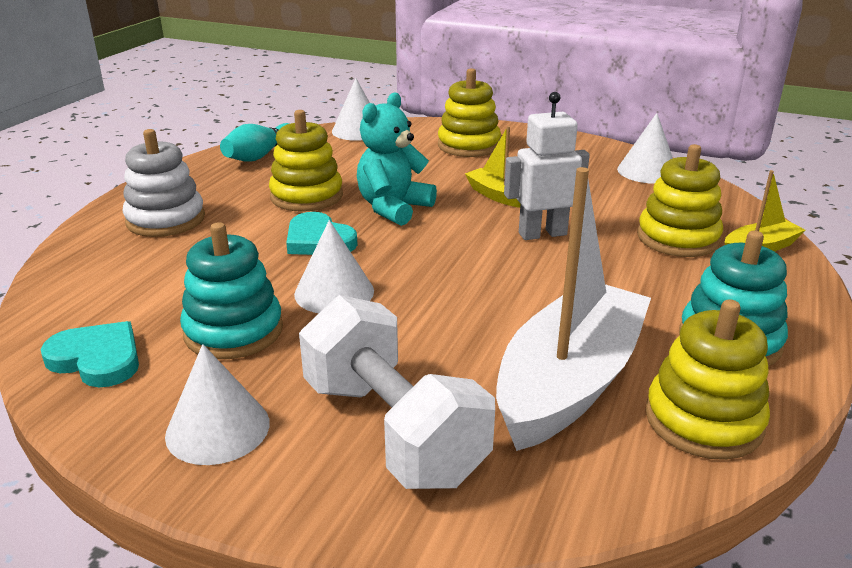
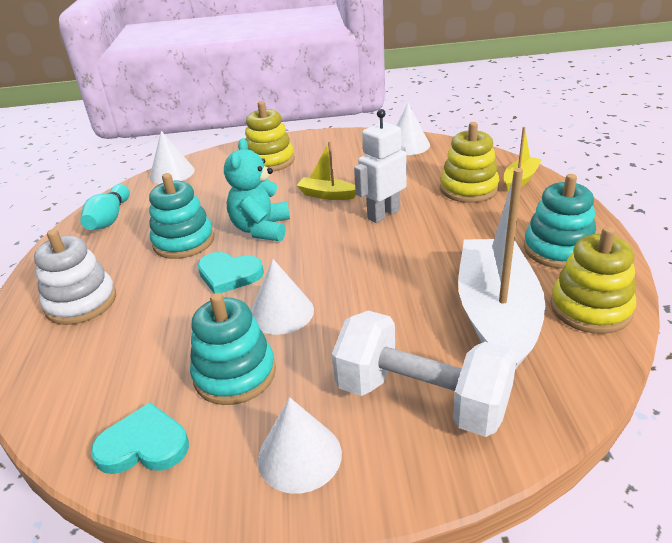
camera: 25 degrees left, 5 degrees up
(306, 196) = (184, 242): yellow stacking toy -> turquoise stacking toy

